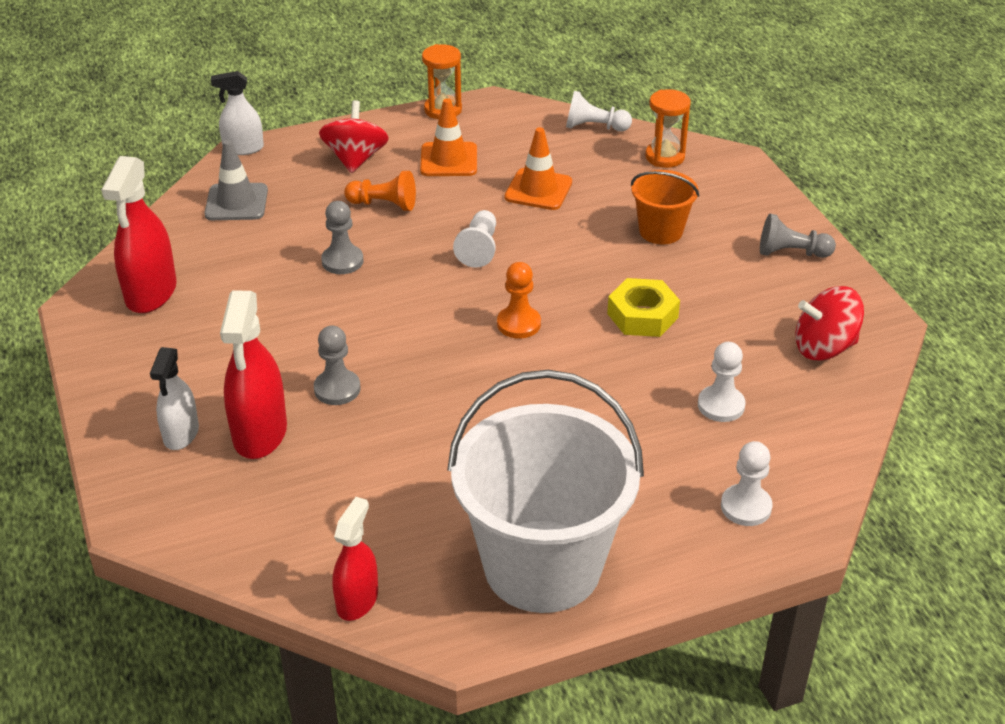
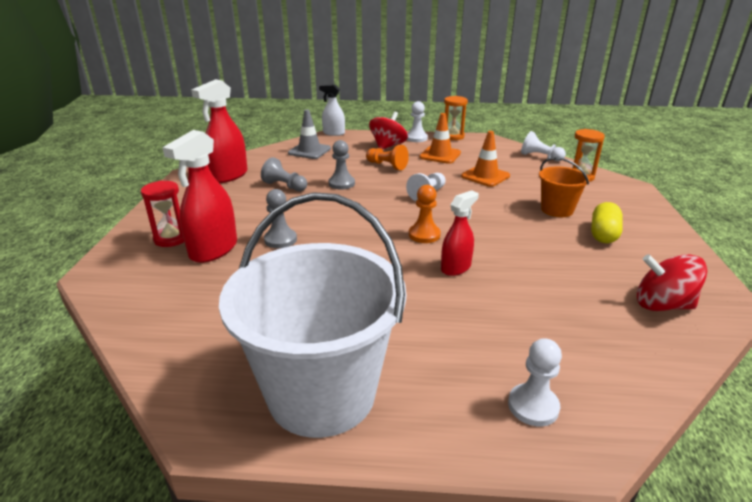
camera: 25 degrees right, 10 degrees down
(181, 434) = (171, 238): white spray bottle -> red hourglass
(357, 600) = (167, 369): red spray bottle -> red spray bottle (456, 267)
(642, 315) = (516, 250): yellow nut -> none
(721, 405) = (549, 321): white pawn -> white pawn (416, 138)
(731, 259) = (603, 234): none -> yellow capsule
(791, 253) = (655, 241): grey pawn -> grey pawn (285, 186)

